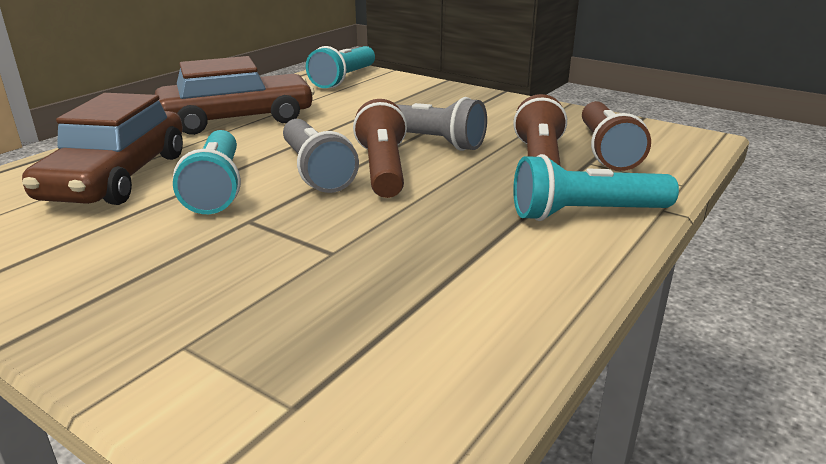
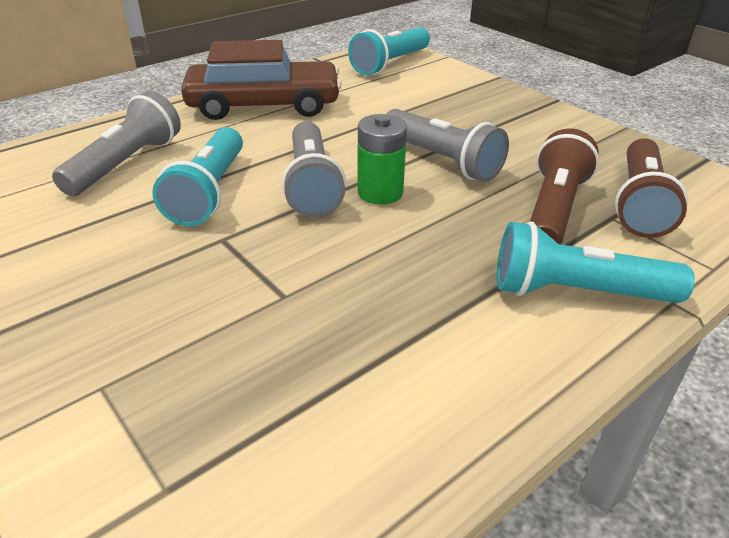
camera: 15 degrees right, 10 degrees up
(117, 177) = (126, 164): brown car -> grey flashlight
(383, 169) = (380, 192): brown flashlight -> green battery

